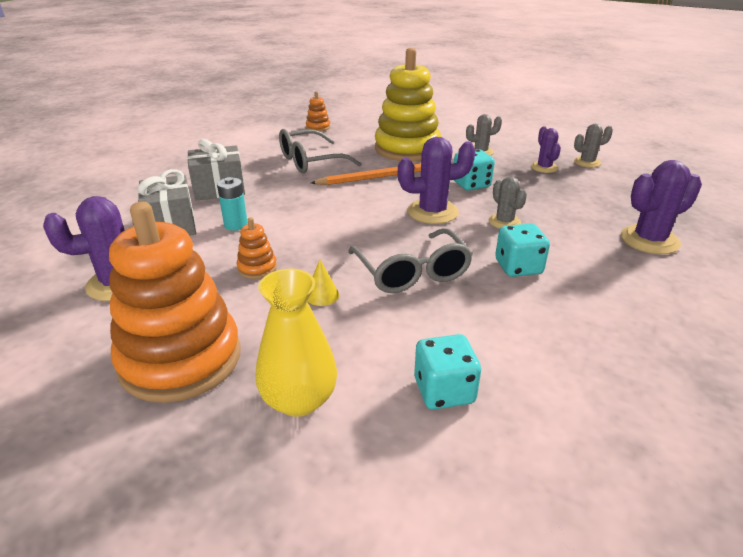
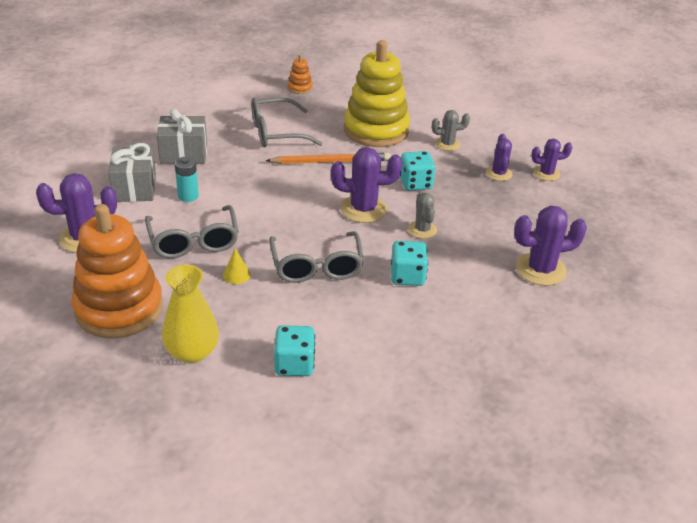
camera: 10 degrees right, 5 degrees up
(257, 268) = (194, 242): orange stacking toy -> grey glasses
(587, 162) = (546, 173): grey cactus -> purple cactus

